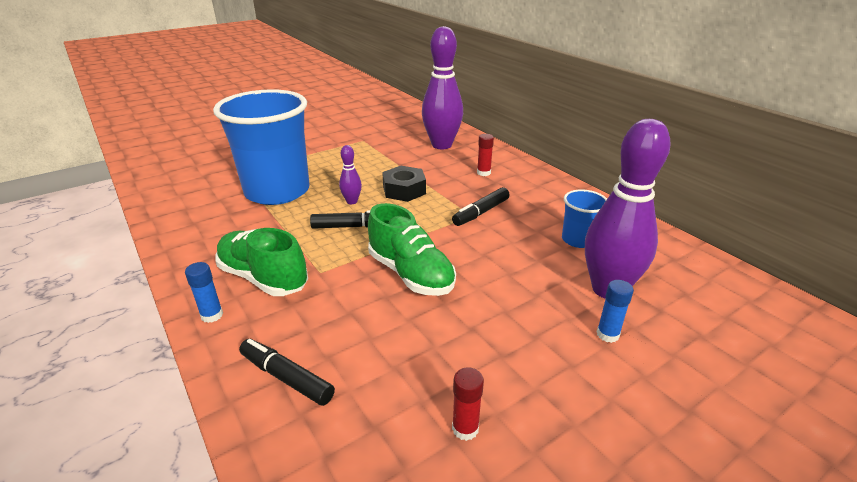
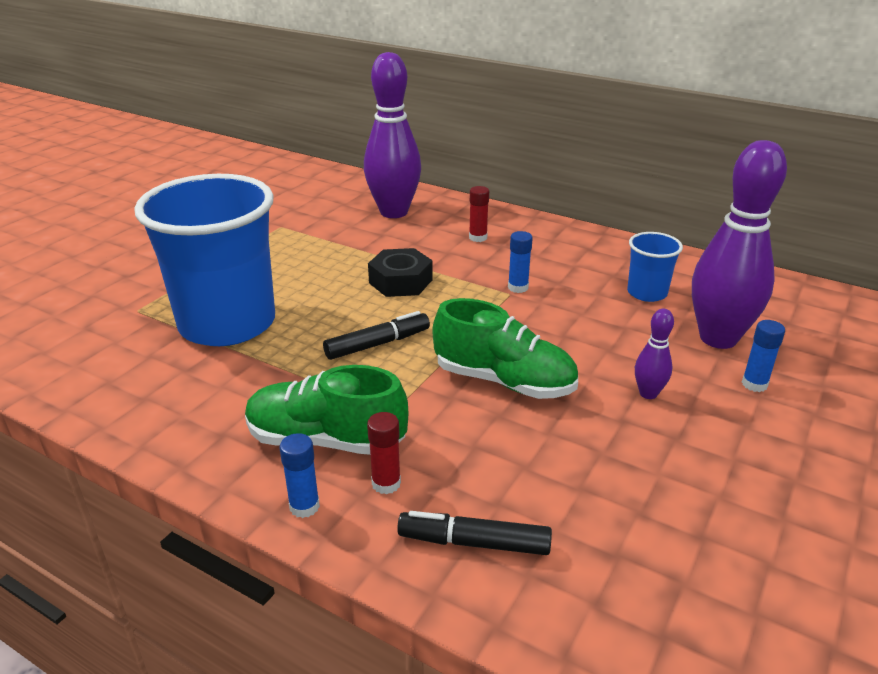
camera: 25 degrees left, 0 degrees up
(352, 201) = (346, 312): purple bowling pin -> purple bowling pin (648, 393)
(465, 428) = (706, 522): red glue stick -> red glue stick (386, 483)
(481, 212) = (518, 287): black marker -> blue glue stick

